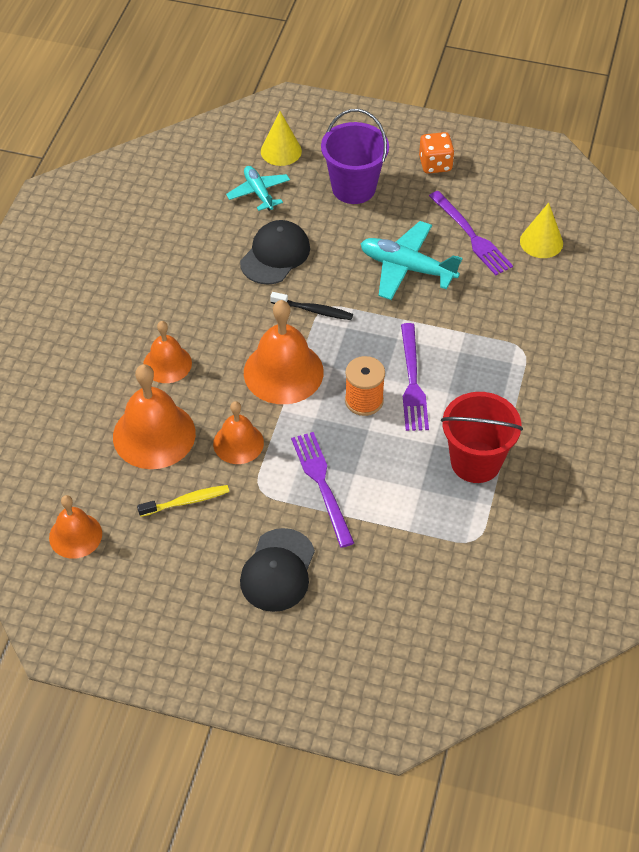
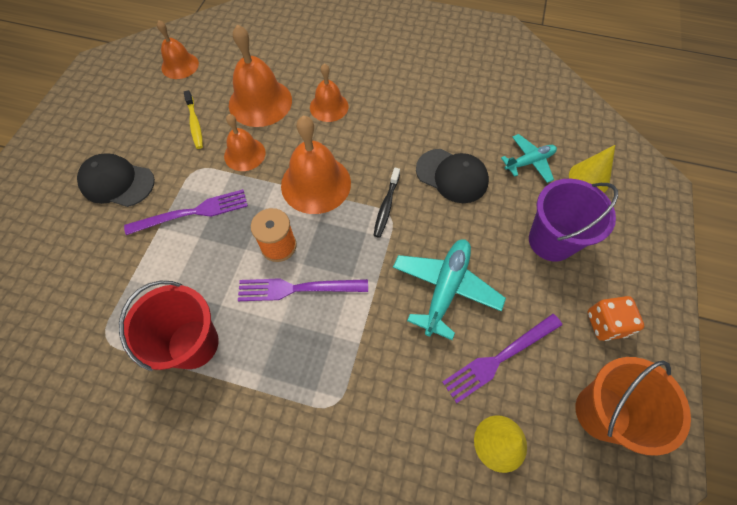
camera: 90 degrees right, 10 degrees up
(510, 178) = (602, 412): none -> orange bucket

